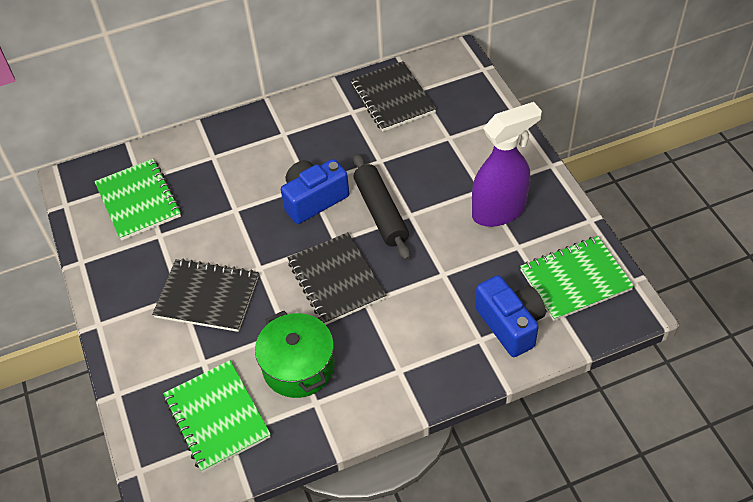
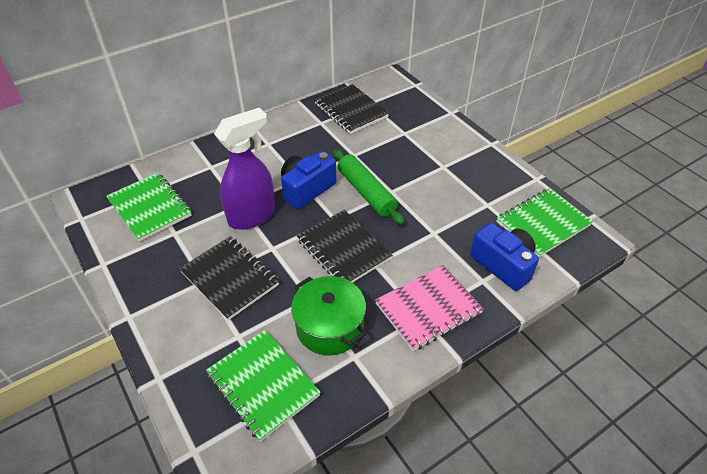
camera: 15 degrees left, 5 degrees down
(207, 297) = (230, 278): black notebook -> black notebook turned 45 degrees clockwise
(380, 212) = (366, 192): black rolling pin -> green rolling pin
(409, 362) = (428, 308): none -> pink notebook
(499, 211) = (463, 180): purple spray bottle -> purple spray bottle (252, 216)

